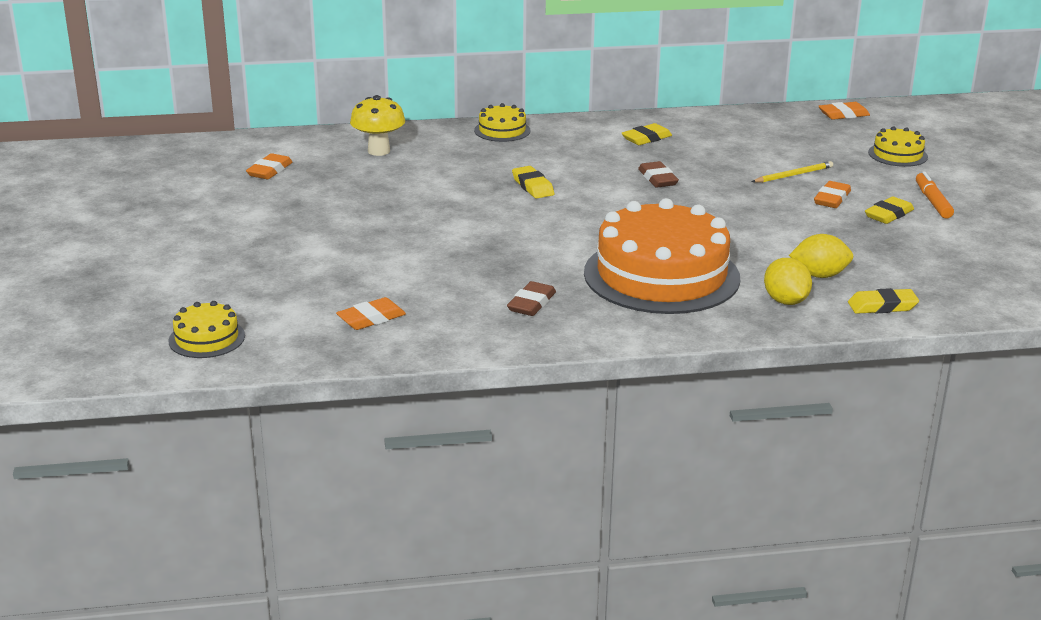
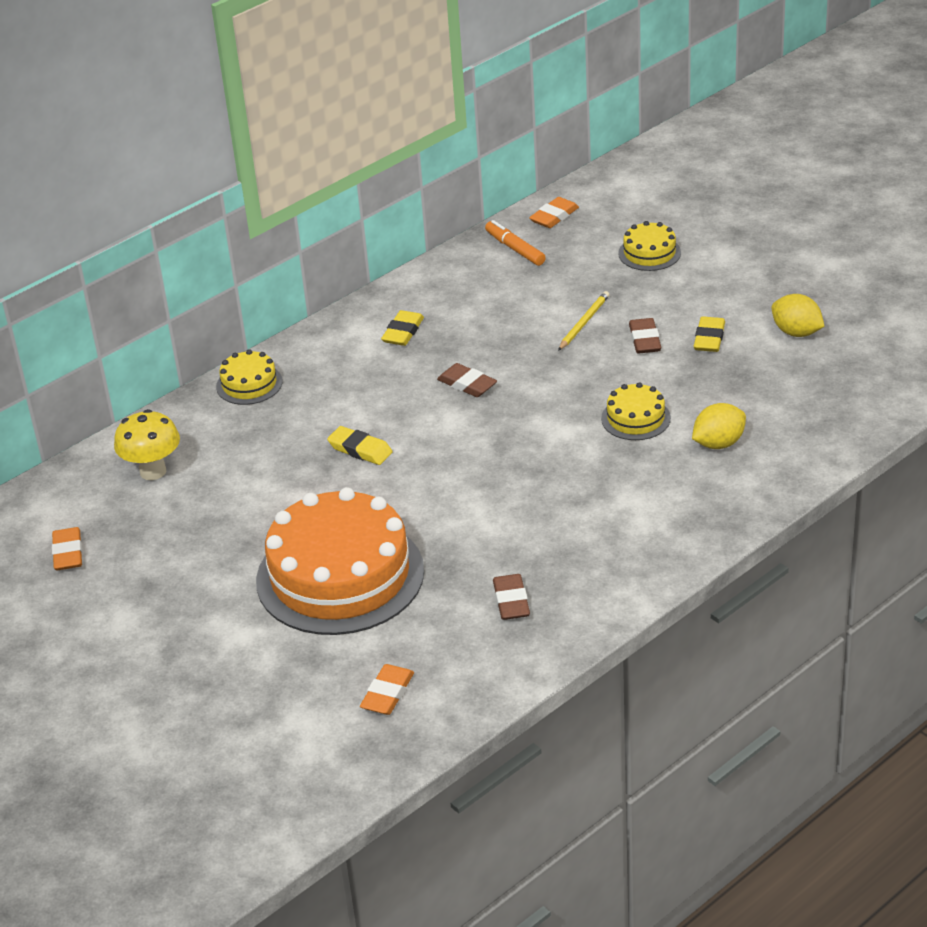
camera: 30 degrees left, 10 degrees up
(207, 338) = (260, 798): yellow cake -> yellow cake (636, 418)
(661, 275) = (589, 509): orange cake -> orange cake (340, 576)
(785, 301) = (719, 489): yellow lemon -> yellow lemon (796, 332)
(832, 199) = (645, 340): orange eraser -> brown eraser
(882, 306) = (799, 456): yellow eraser -> none
(932, 201) = (731, 304): orange marker -> orange marker (515, 249)

